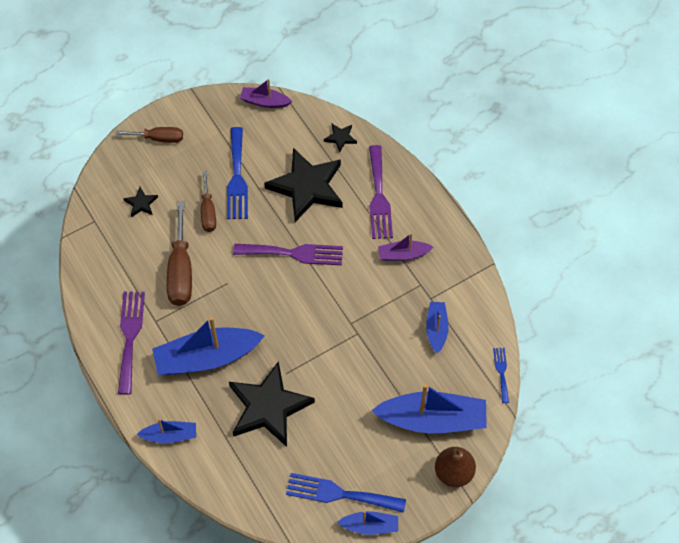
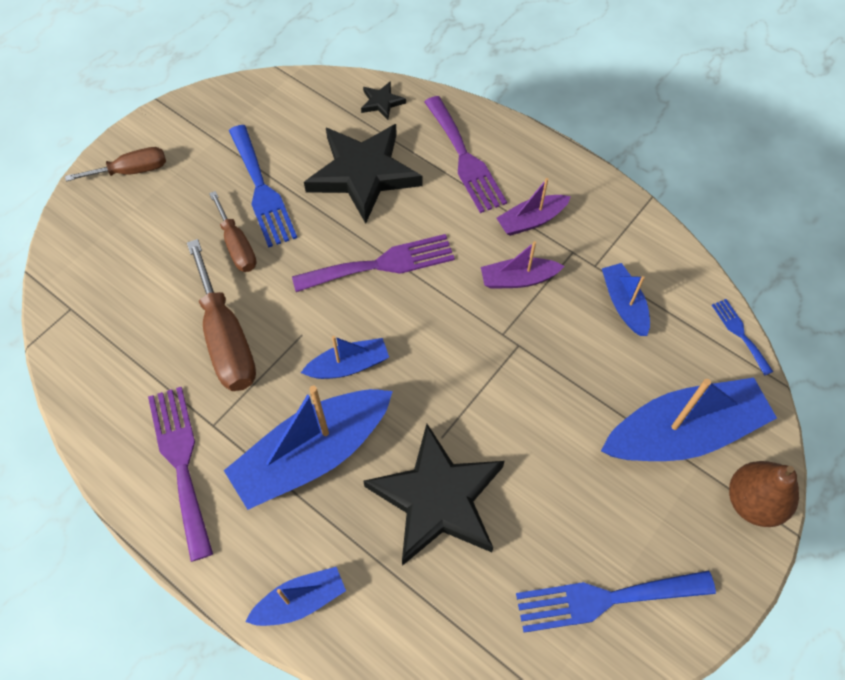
camera: 20 degrees left, 0 degrees up
(141, 203) = (134, 263): black star -> none
(264, 102) = (263, 87): purple boat -> purple boat (518, 279)
(370, 526) = (675, 635): blue boat -> blue boat (348, 365)

